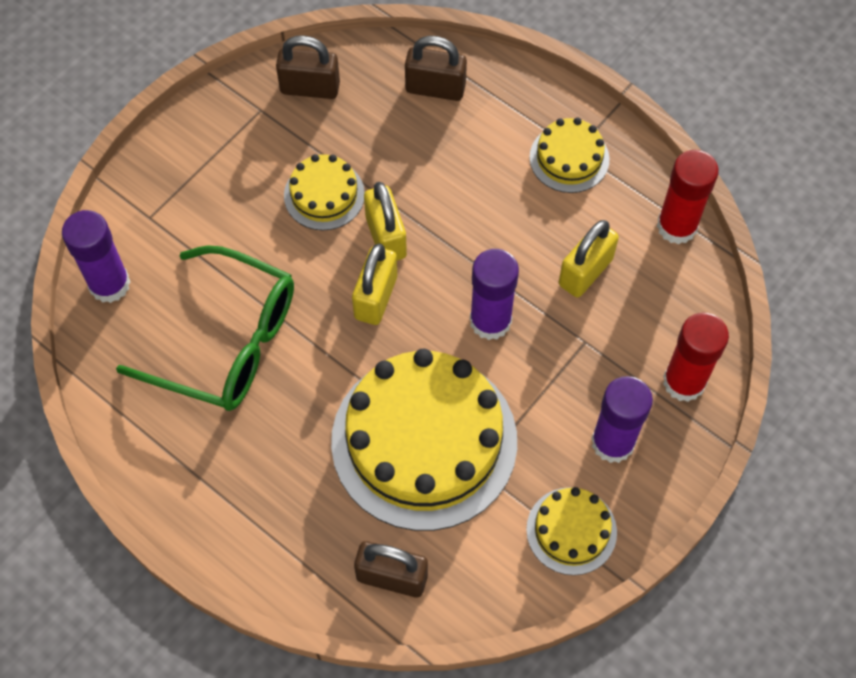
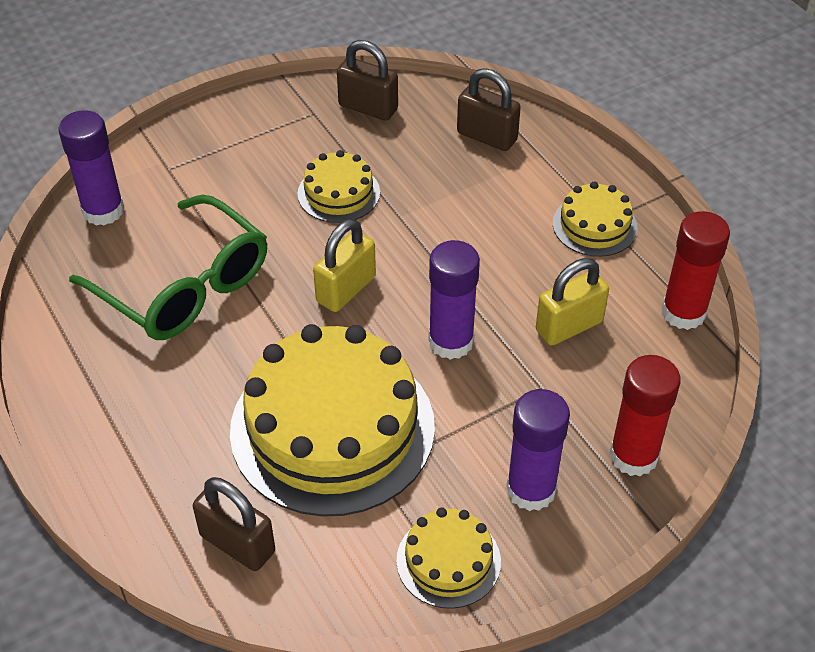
camera: 20 degrees right, 15 degrees down
(386, 237) = (380, 242): yellow padlock -> none

